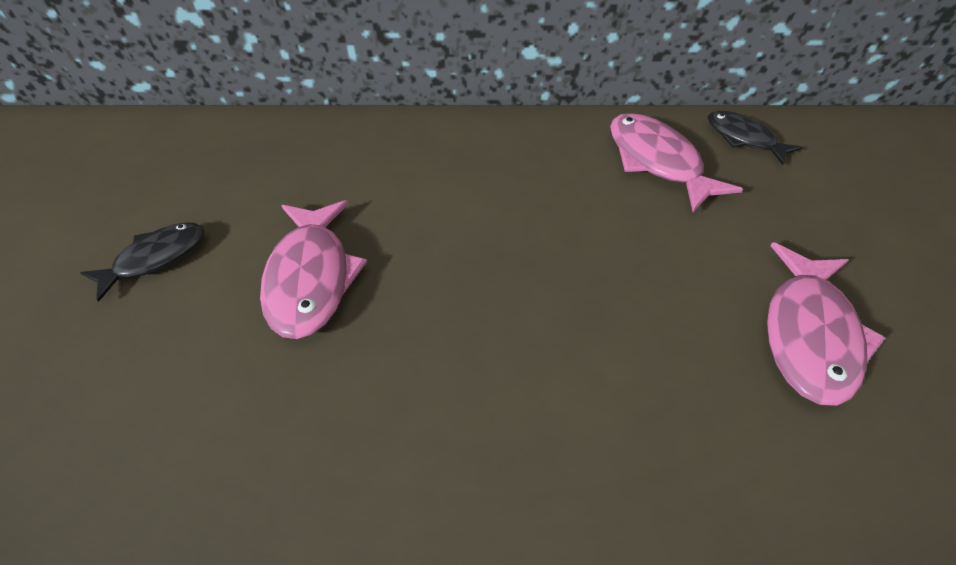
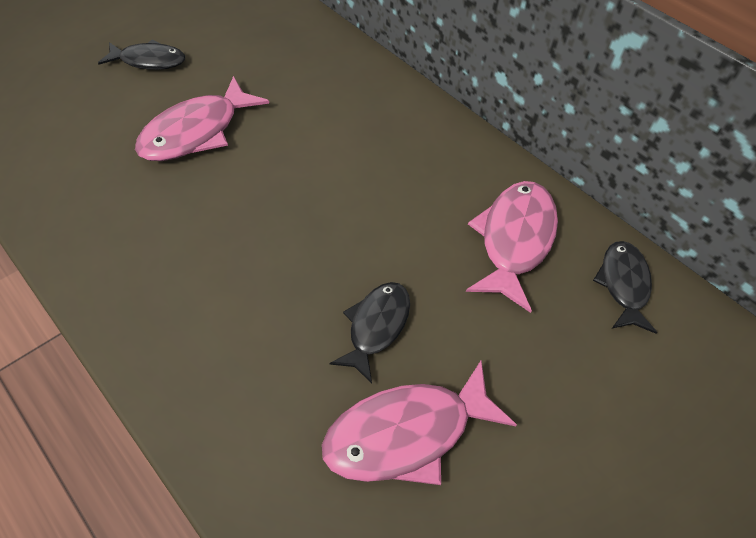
camera: 45 degrees right, 5 degrees up
(680, 288) = (376, 326): none -> black fish

